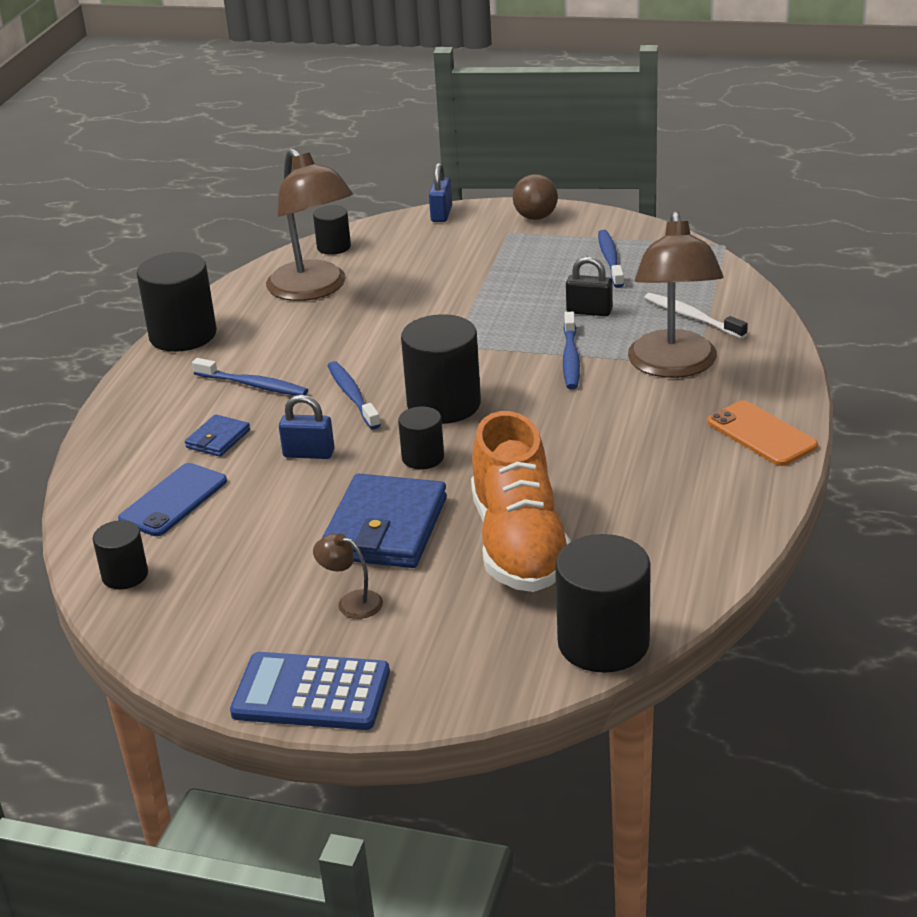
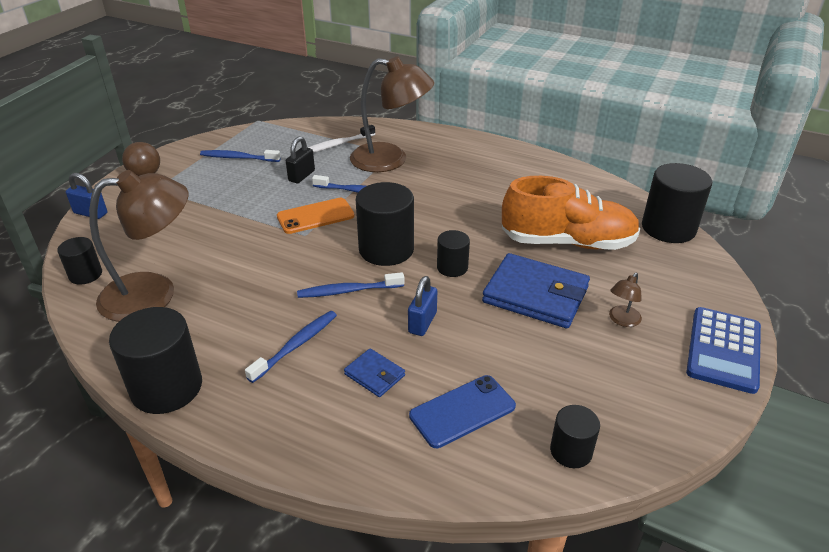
camera: 80 degrees left, 5 degrees up
(173, 500) = (462, 411): blue phone -> blue phone turned 75 degrees counterclockwise
(761, 434) = (478, 148): orange phone -> orange phone (315, 216)

